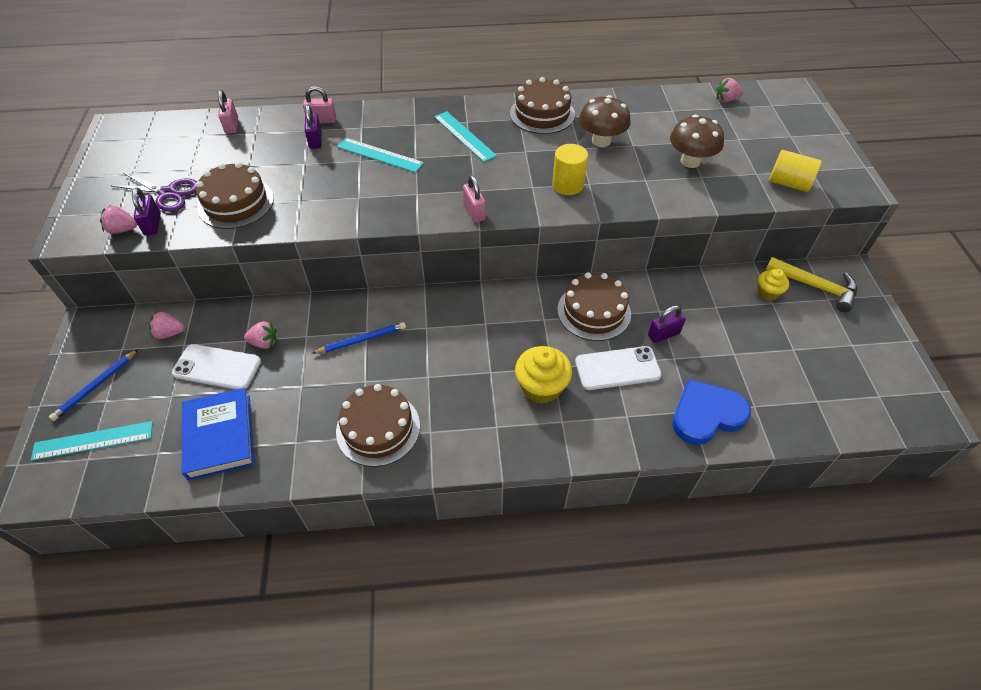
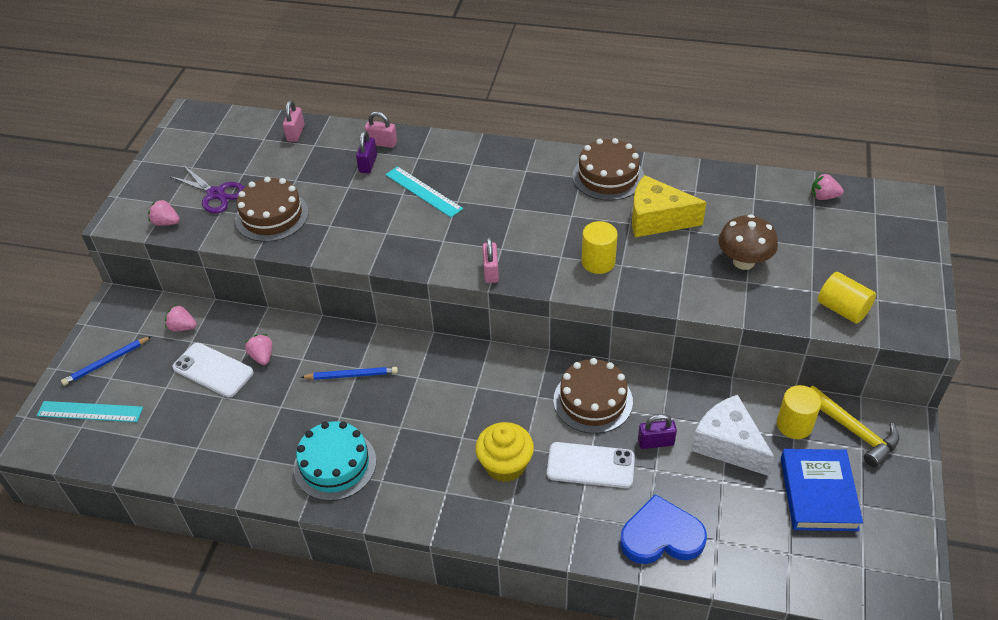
camera: 20 degrees right, 5 degrees down
(152, 224) = (193, 222): purple padlock -> none
(220, 436) = (194, 435): blue book -> blue book (818, 493)
(264, 343) = (262, 356): pink strawberry -> pink strawberry turned 135 degrees counterclockwise
(378, 428) = (335, 464): brown cake -> turquoise cake
(464, 136) = (516, 187): turquoise ruler -> none
(601, 141) = (657, 219): brown mushroom -> yellow cheese
(723, 322) = (728, 444): none -> white cheese
(768, 292) = (794, 425): yellow cupcake -> yellow cylinder

